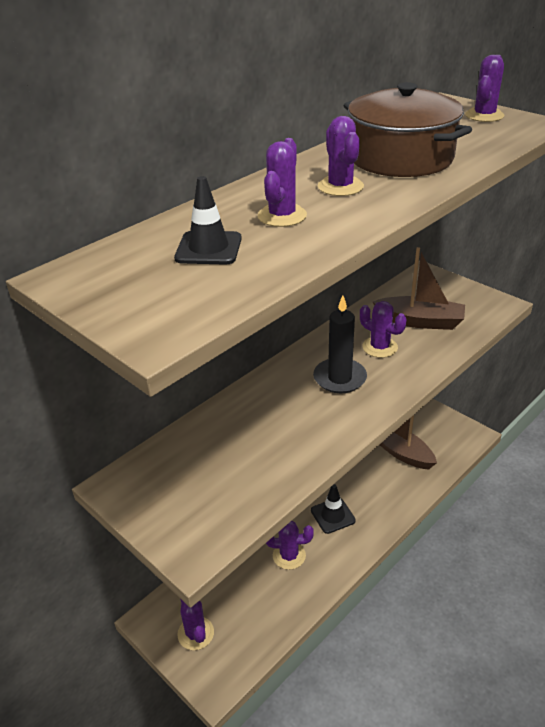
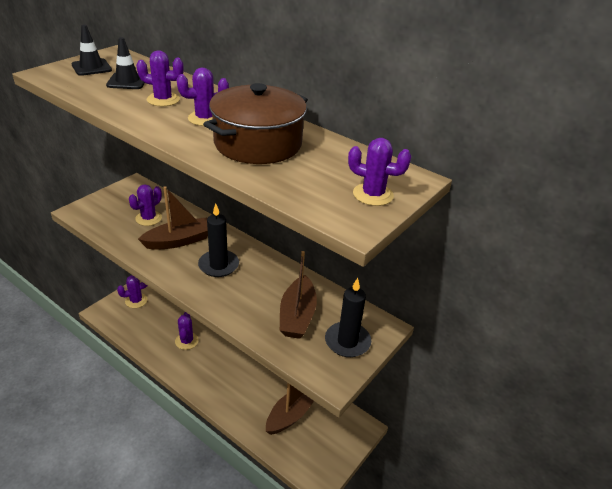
camera: 80 degrees right, 0 degrees up
(287, 417) = (179, 241): none -> brown boat
(333, 515) = (221, 365): black traffic cone -> black traffic cone (91, 67)
(380, 347) = (258, 288): purple cactus -> purple cactus (148, 218)
(450, 294) = (347, 341): none -> black candle

